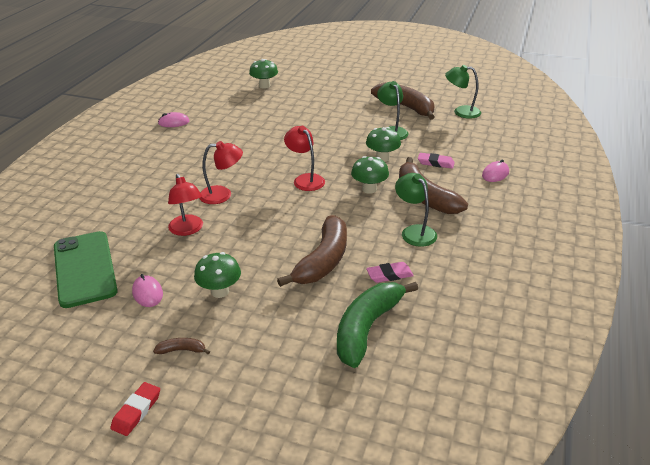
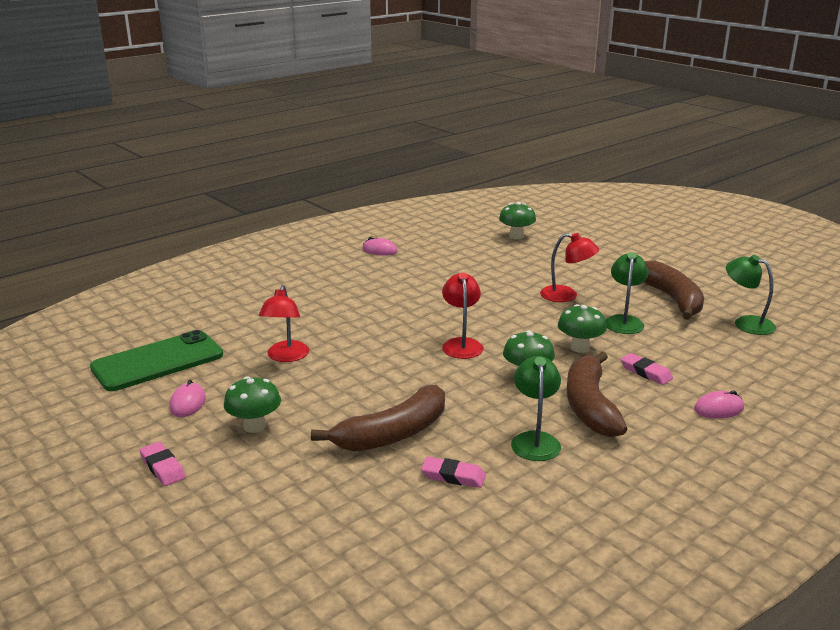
camera: 30 degrees right, 10 degrees down
(85, 269) = (158, 361): green phone -> green phone turned 45 degrees clockwise
(136, 411) = (67, 506): red eraser -> none
(182, 350) = (162, 467): brown banana -> pink eraser
(222, 195) = (355, 333): red lamp -> red lamp (566, 296)
(367, 328) = (367, 522): green banana -> none

